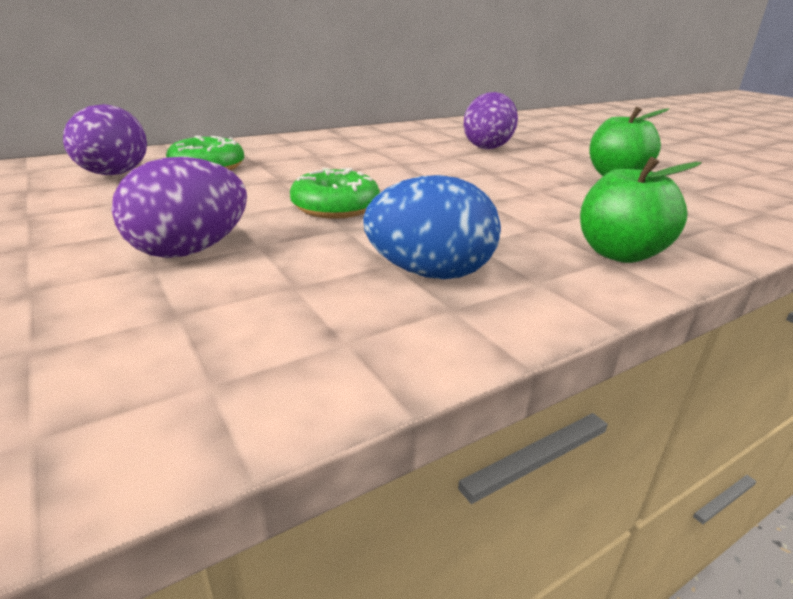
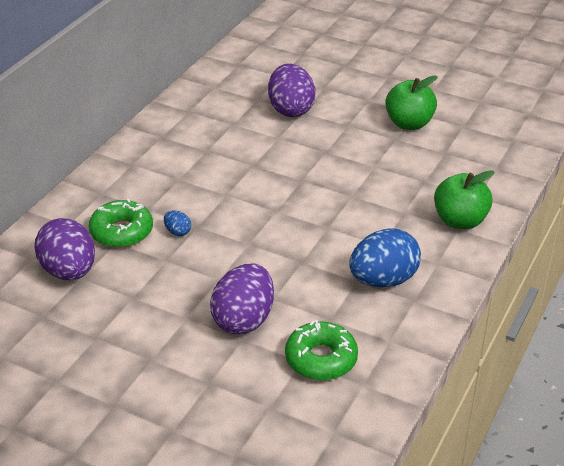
camera: 30 degrees left, 10 degrees up
(255, 178) = (177, 232): none -> blue egg
(335, 207) = (272, 242): green donut -> green donut (321, 359)

